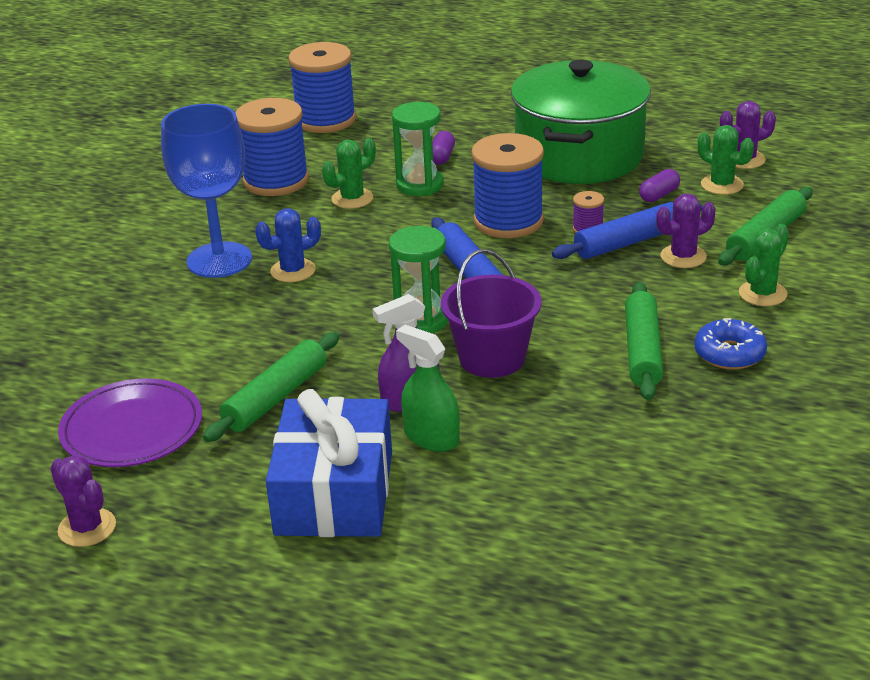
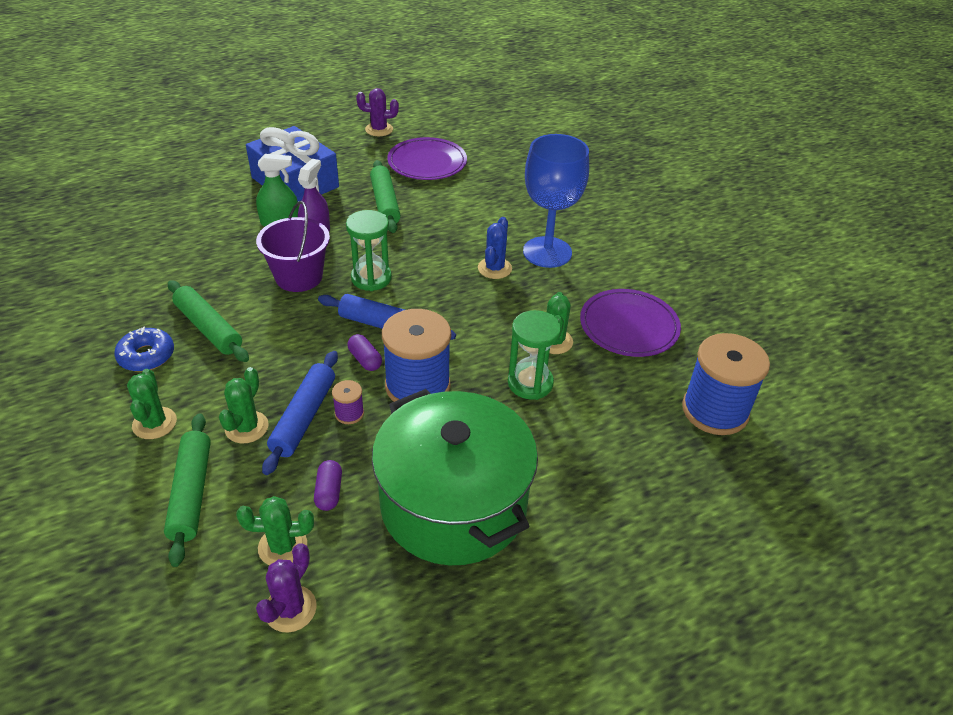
camera: 130 degrees right, 10 degrees up
(276, 181) = (629, 326): blue spool -> purple plate
(442, 157) = (560, 425): purple capsule -> purple capsule (365, 360)
(683, 256) = (246, 427): purple cactus -> green cactus

